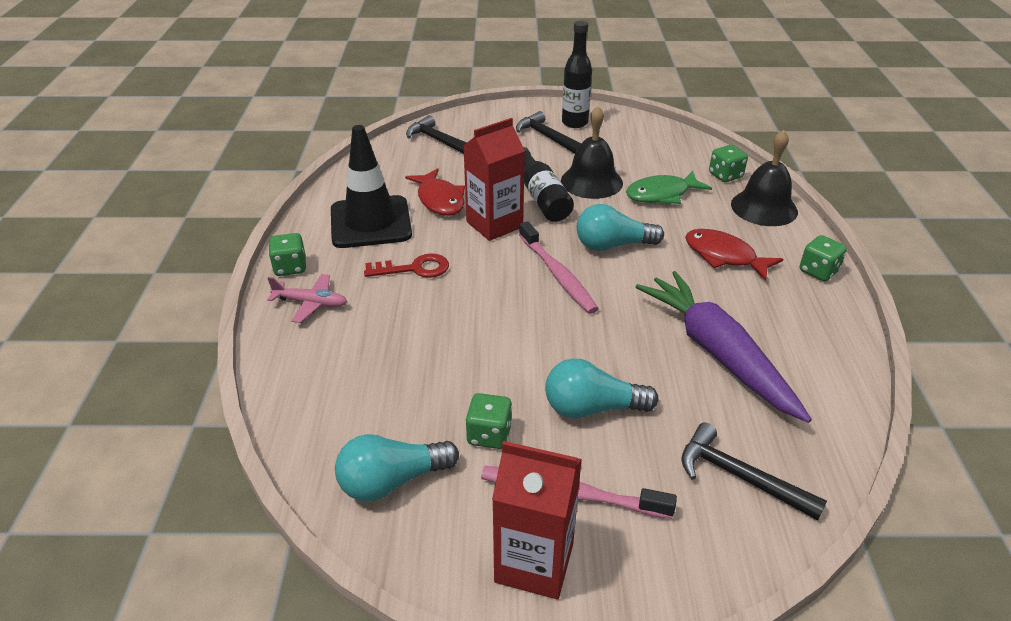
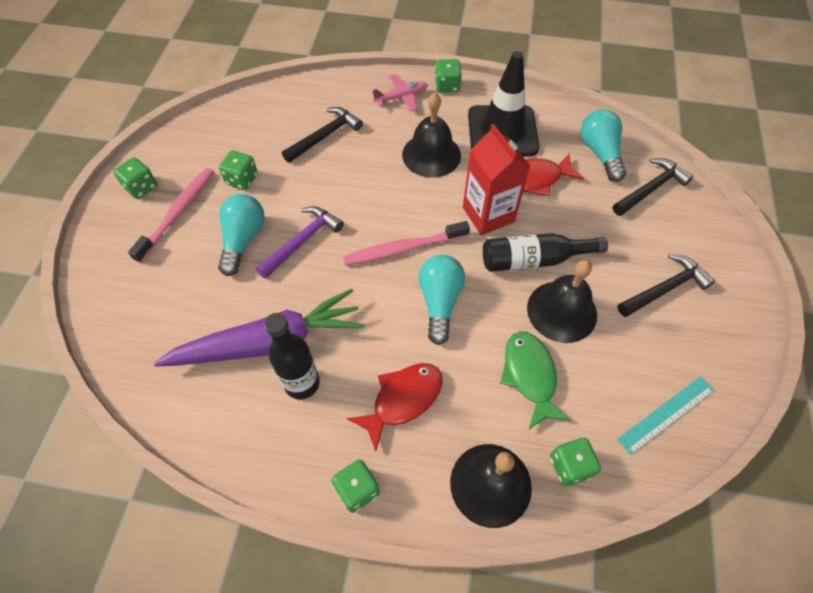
camera: 100 degrees right, 20 degrees up
(311, 303) = (401, 97): pink plane -> pink plane turned 135 degrees counterclockwise
(392, 481) = (225, 131): turquoise light bulb -> turquoise light bulb (600, 153)
(414, 268) = (431, 155): red key -> black bell
(534, 562) = (141, 187): red carton -> green dice
(574, 123) = (706, 325): black bottle -> black bottle (302, 383)
(575, 352) = (302, 241): none -> purple hammer
(659, 139) = (666, 414): none -> turquoise ruler
(739, 477) = (147, 312): black hammer -> black hammer (325, 136)

